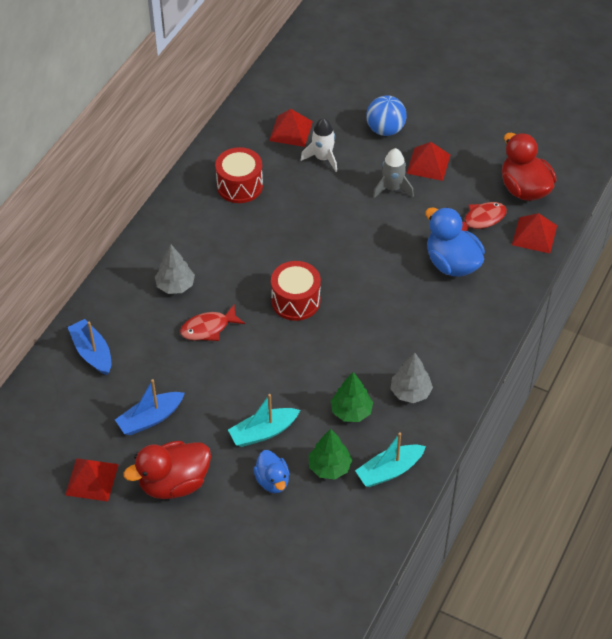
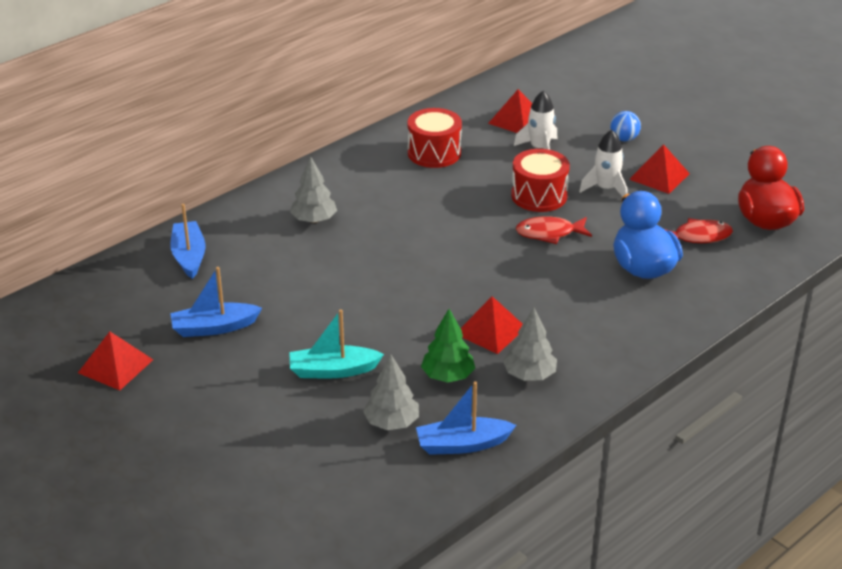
camera: 20 degrees right, 15 degrees down
(174, 483) = (203, 392): red duck -> none
(208, 328) = (327, 264): red fish -> red fish (549, 233)
(272, 481) = (317, 419): blue duck -> none
(295, 301) = (439, 261): red drum -> red drum (539, 196)
(329, 467) = (392, 422): green tree -> grey tree
(385, 130) = (624, 139): blue ball -> blue ball, size x0.64
(389, 471) = (462, 444): turquoise boat -> blue boat
(392, 188) = (606, 189): grey rocket -> white rocket
(534, 235) = (758, 263): red pyramid -> red pyramid (490, 330)

